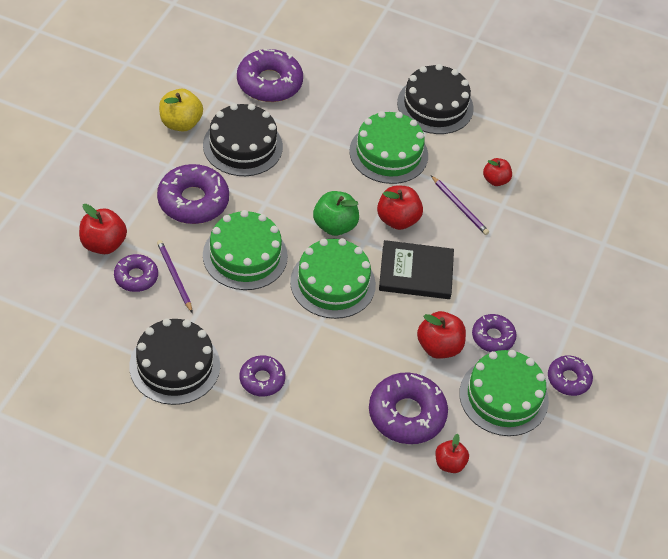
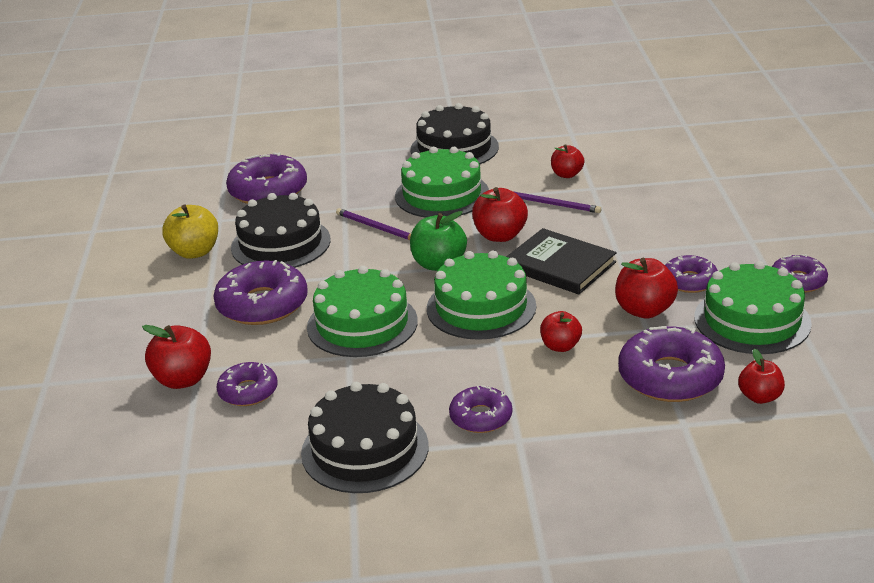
camera: 20 degrees left, 20 degrees down
(174, 276) = (294, 372): purple pencil -> purple pencil (376, 227)
(357, 348) = (560, 346): none -> red apple
(416, 272) = (560, 265): black book -> black book turned 60 degrees clockwise

